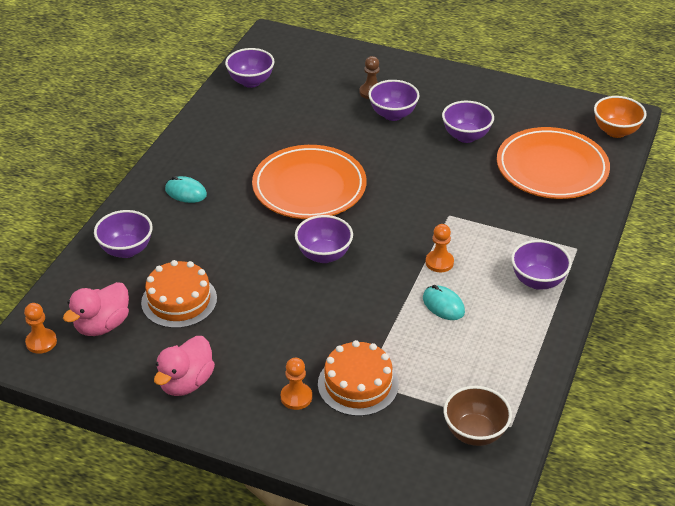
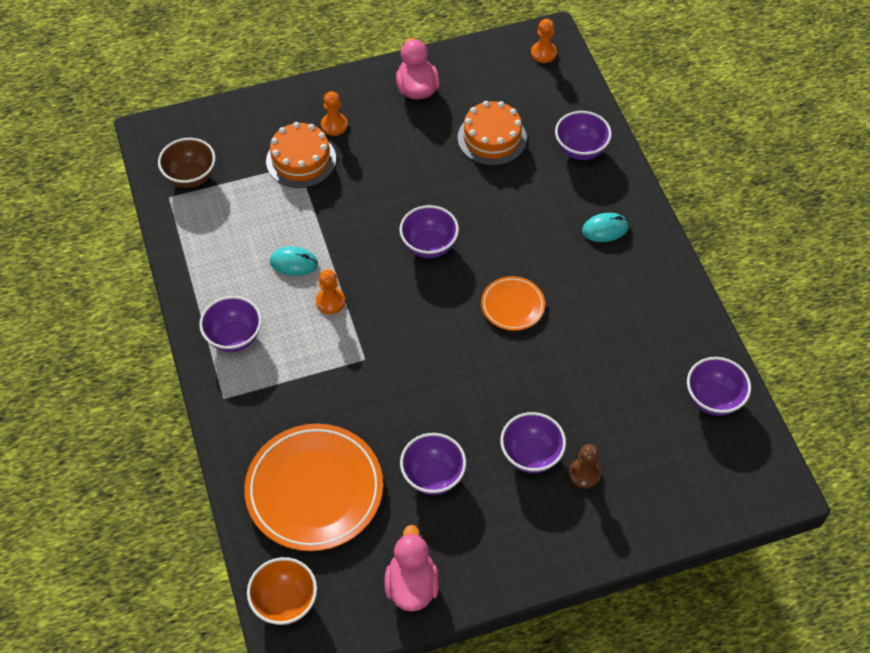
camera: 140 degrees right, 15 degrees up
(102, 325) = (520, 88): pink duck -> pink duck (412, 585)
(309, 187) = (512, 305): orange plate -> orange plate, size x0.51

